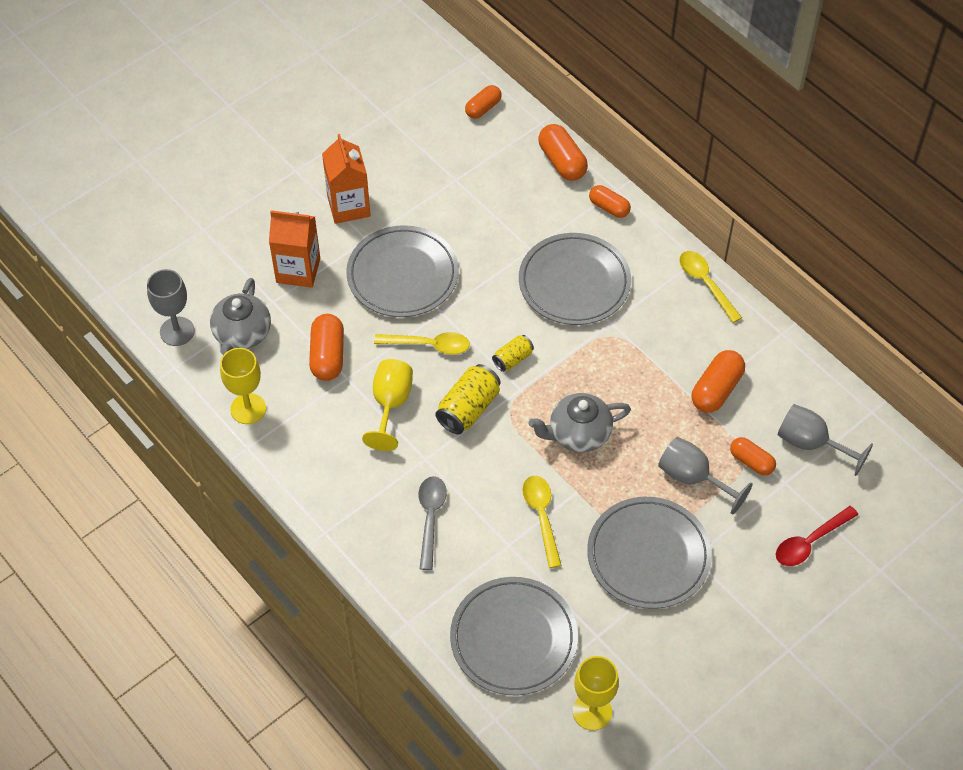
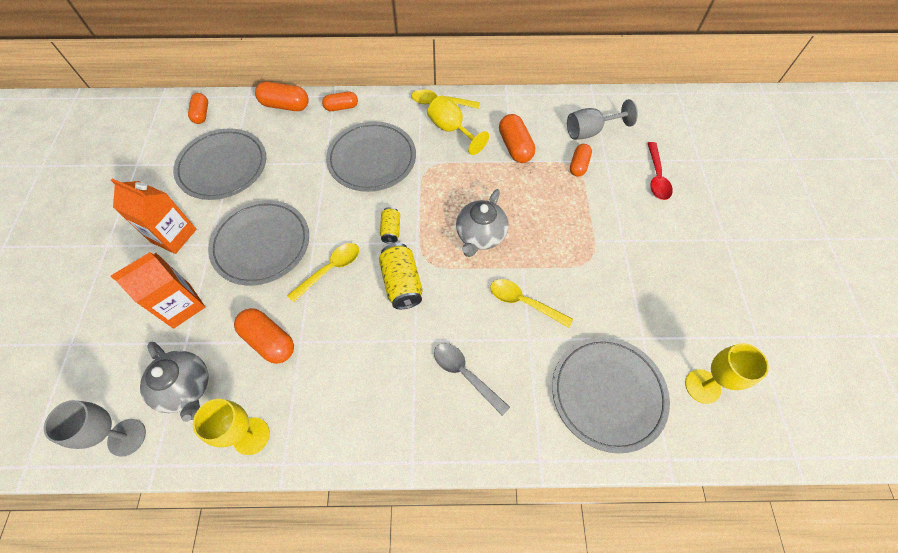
camera: 50 degrees left, 5 degrees up
(390, 405) = (350, 329): yellow goblet -> yellow goblet (452, 130)
(648, 555) = (602, 263): grey plate -> grey plate (223, 166)
(693, 478) = (566, 200): grey goblet -> none
(751, 462) = (578, 165): orange capsule -> orange capsule turned 60 degrees counterclockwise

